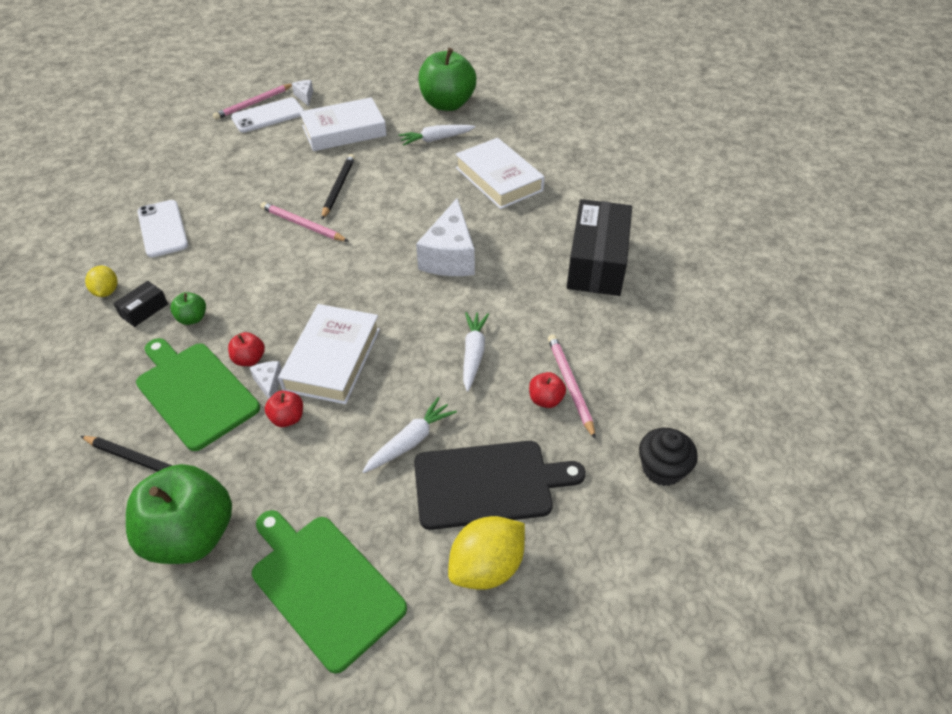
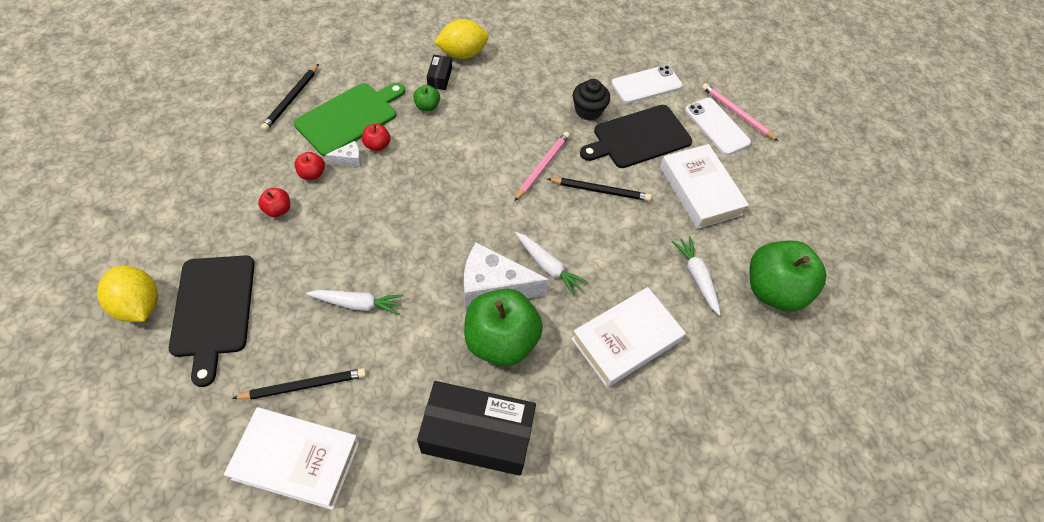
camera: 85 degrees right, 10 degrees up
(106, 291) = (462, 54): yellow lemon -> yellow lemon, size x1.69
(144, 310) = (439, 78): black box -> black box turned 60 degrees clockwise
(162, 229) = (537, 74): white phone -> white phone (646, 85)
(191, 535) = (224, 131): green apple -> green apple (501, 340)
(274, 162) = (638, 138): none -> black cutting board
(305, 96) = (759, 153): white cheese -> none
(324, 586) = (161, 205): green cutting board -> none
(332, 359) = (369, 198): white book -> white book (297, 460)
(410, 441) = (270, 254): white carrot -> white carrot (548, 266)
(545, 400) = (291, 362): red apple -> red apple (278, 210)
(570, 385) = (304, 386): pink pencil -> black pencil
(662, 469) = (187, 457): black cupcake -> black cupcake (588, 110)

